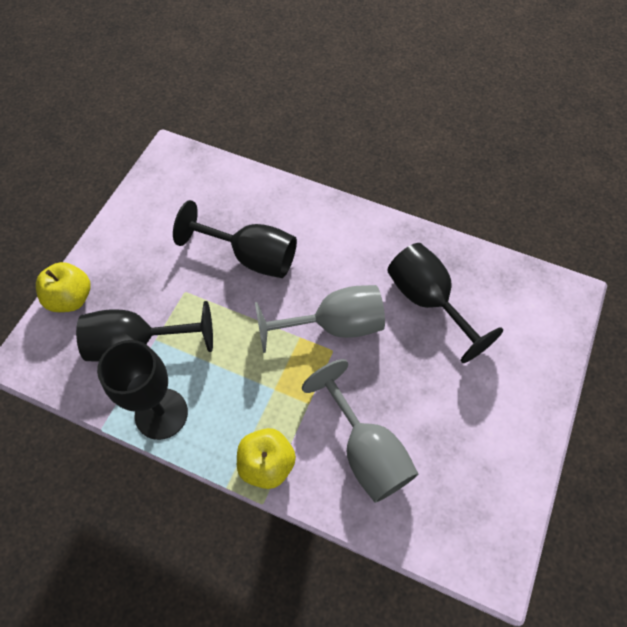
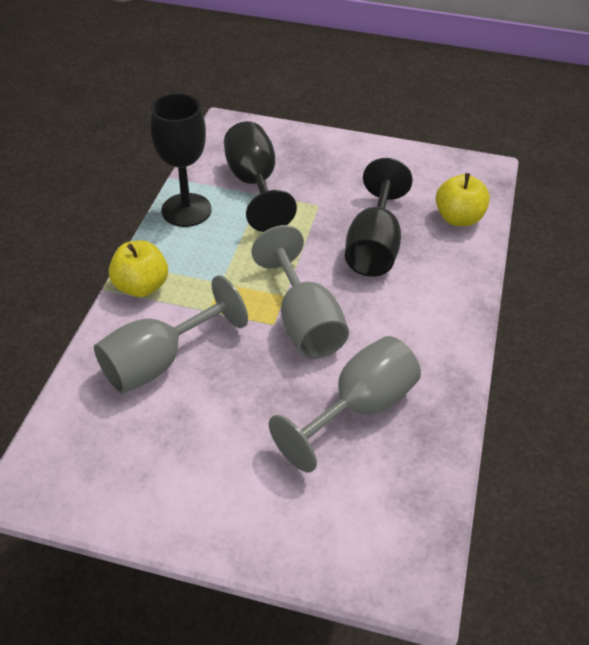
camera: 80 degrees right, 15 degrees down
(71, 298) = (292, 137): yellow apple -> yellow apple (458, 218)
(428, 301) = (359, 408): black goblet -> grey goblet

